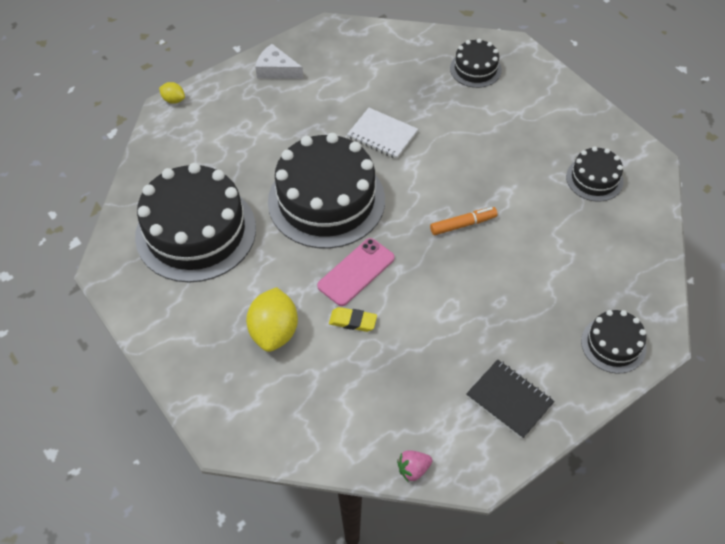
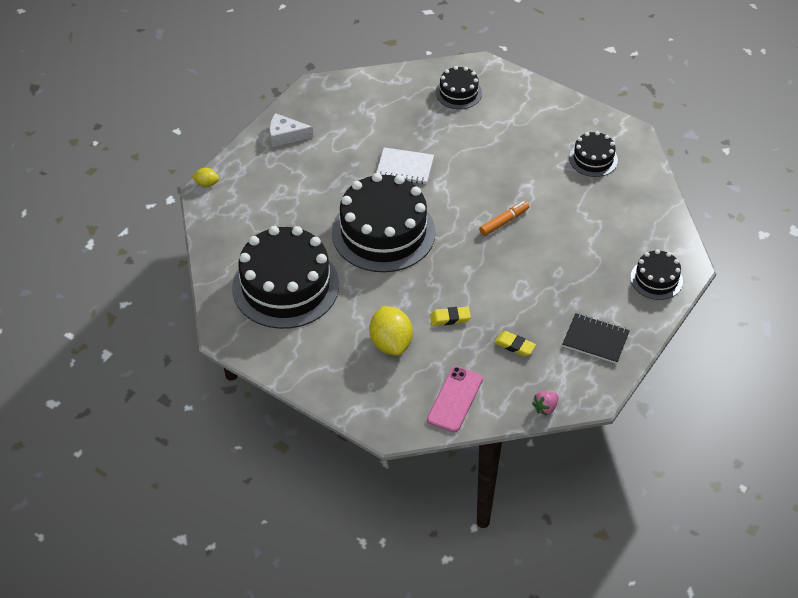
camera: 20 degrees left, 5 degrees down
(356, 272) = (435, 281): pink phone -> pink phone (455, 399)
(411, 378) = (514, 346): none -> yellow eraser

